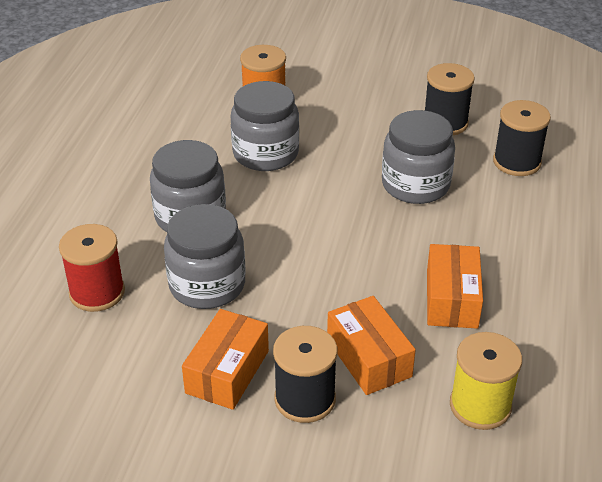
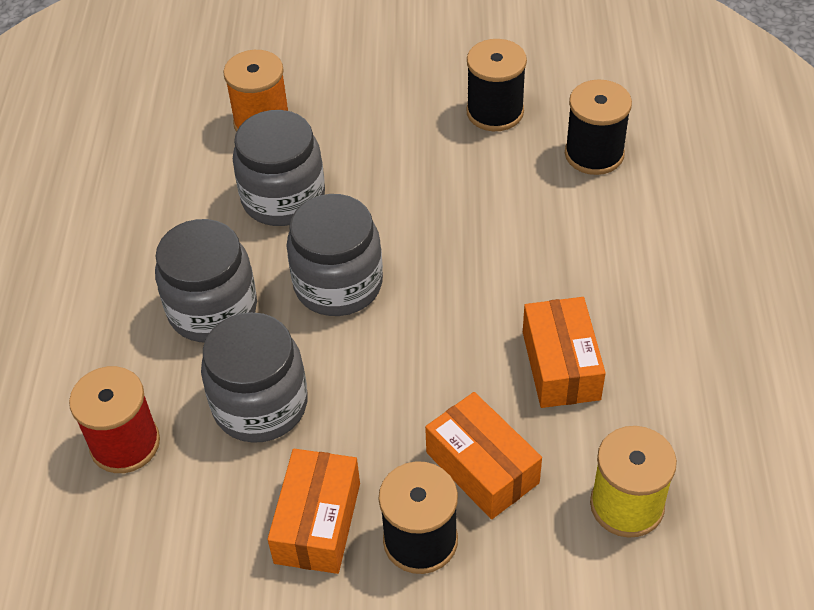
camera: 10 degrees left, 10 degrees up
(415, 185) = (480, 210): grey jar -> grey jar (338, 284)

